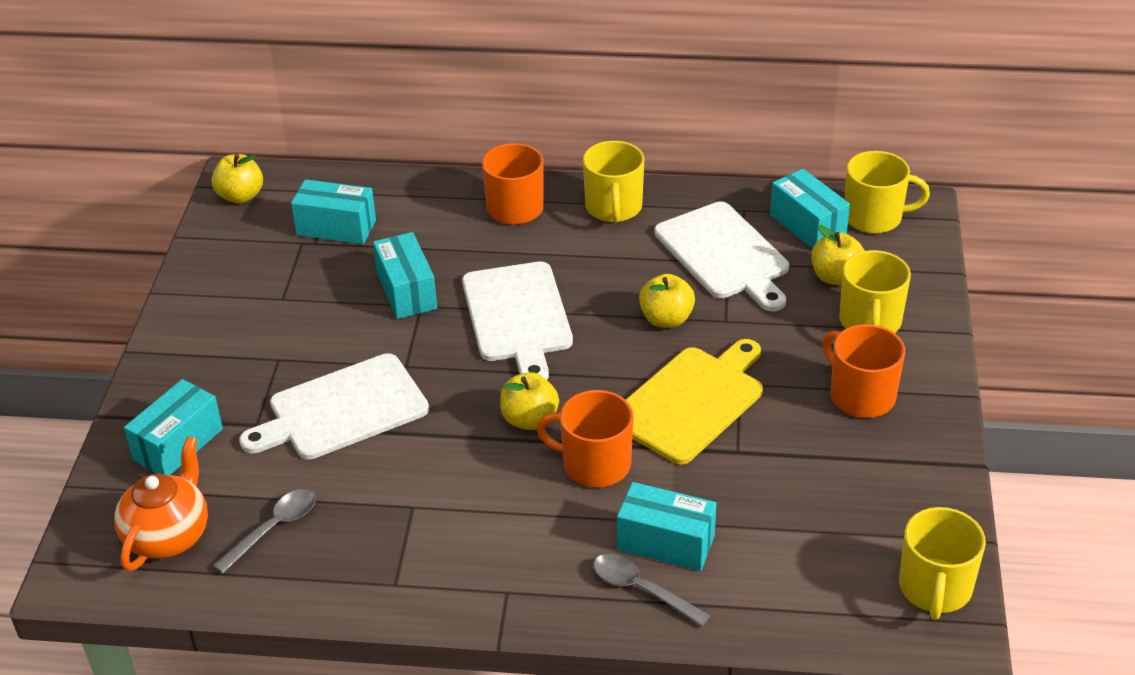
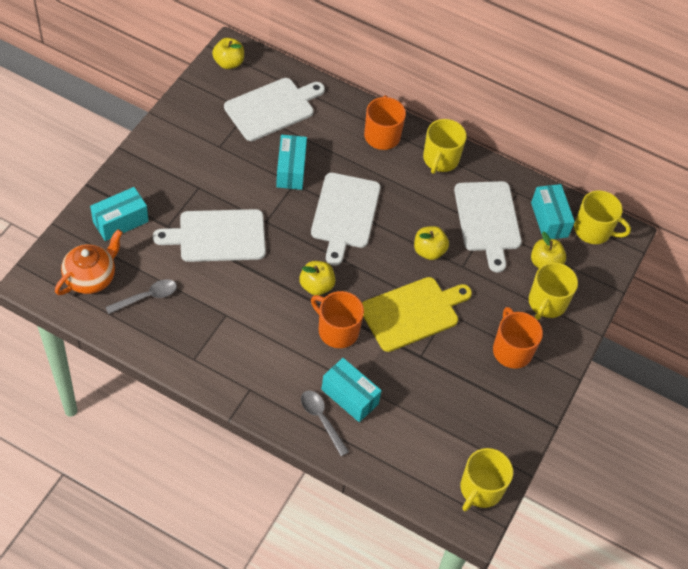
camera: 15 degrees right, 15 degrees up
(336, 228) = (272, 108): turquoise box -> white cutting board

